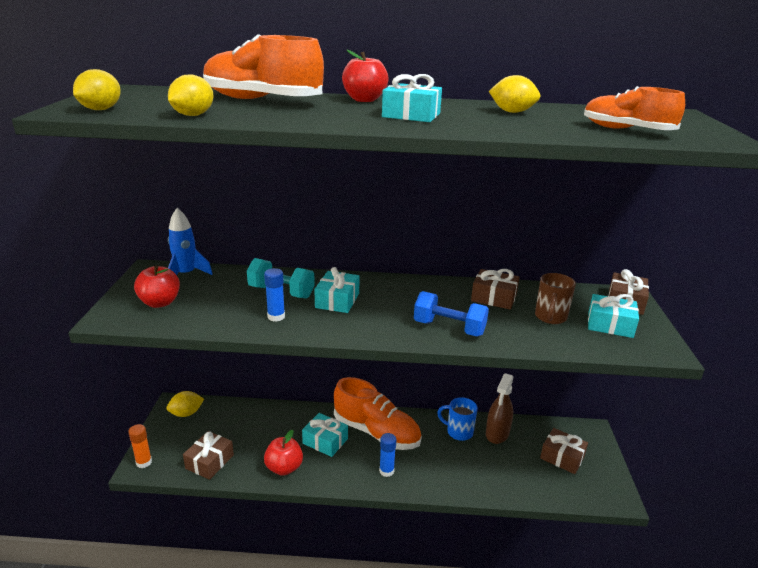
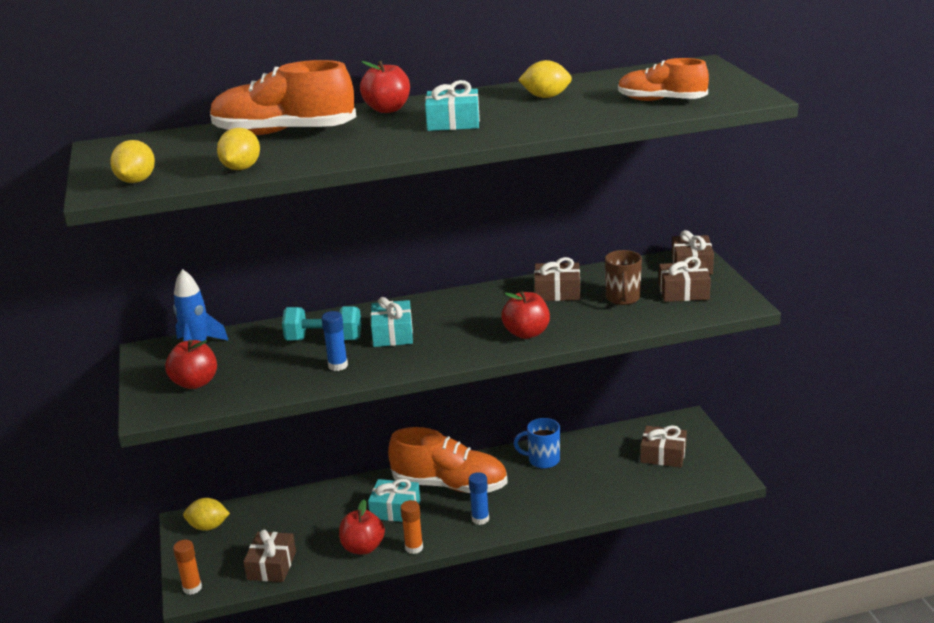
camera: 15 degrees left, 0 degrees up
(186, 413) = (208, 527): yellow lemon -> yellow lemon turned 45 degrees clockwise
(322, 481) = (414, 548): none -> orange glue stick
(449, 328) = (526, 333): blue dumbbell -> red apple
(497, 433) = (585, 450): brown spray bottle -> none
(610, 325) = (683, 292): turquoise gift -> brown gift

